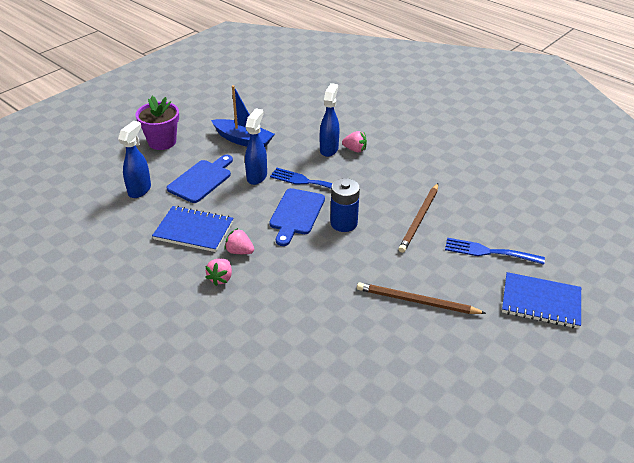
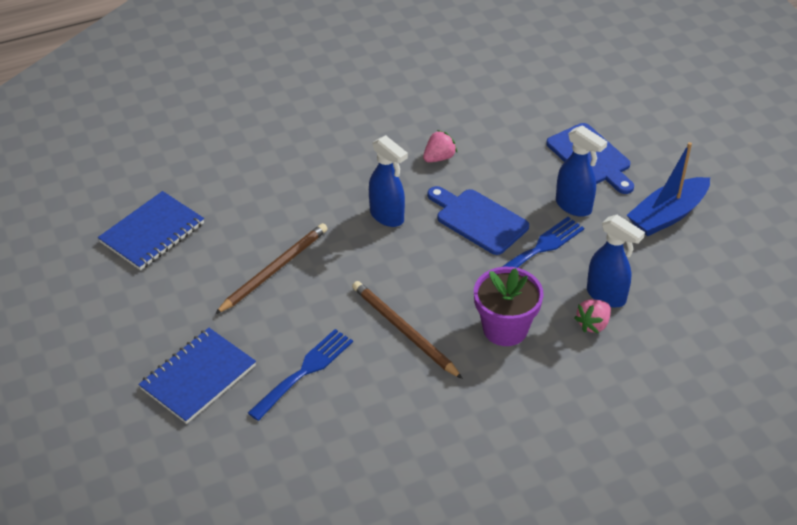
camera: 115 degrees right, 5 degrees up
(140, 190) = (594, 105): blue spray bottle -> blue spray bottle (387, 216)
(162, 142) = (695, 140): purple flower pot -> purple flower pot (505, 329)
(194, 230) = (495, 132): blue notebook -> blue notebook (152, 233)
(221, 278) = (405, 135): pink strawberry -> none
(344, 223) = (437, 256): blue battery -> none

